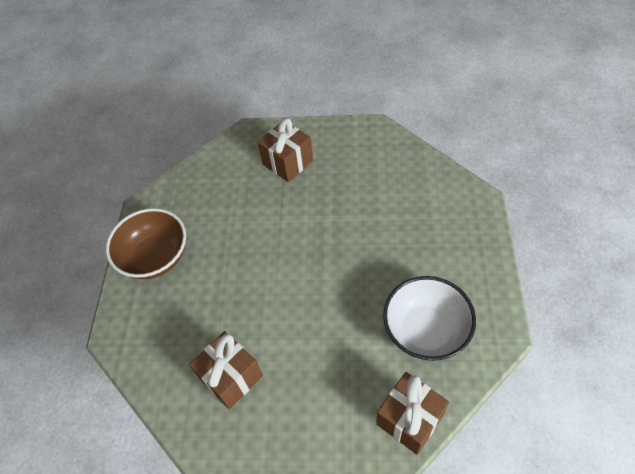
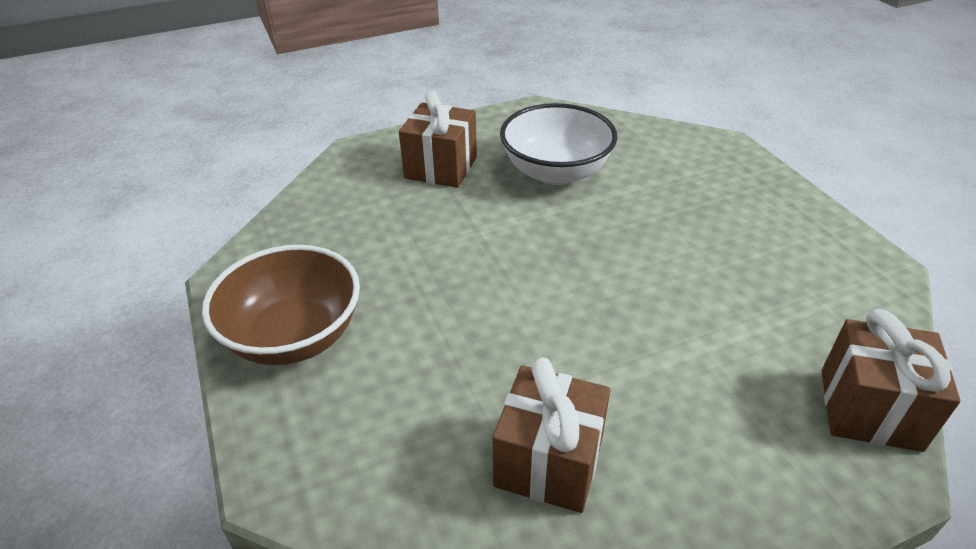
camera: 30 degrees left, 15 degrees down
(426, 330) = (789, 294): white bowl -> white bowl (556, 172)

